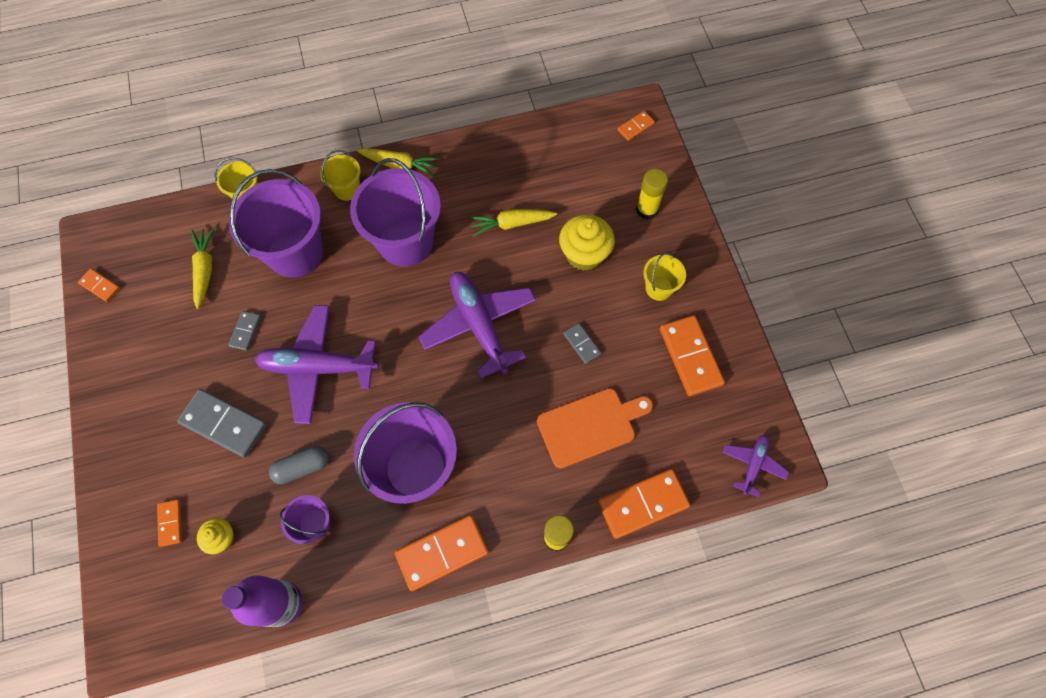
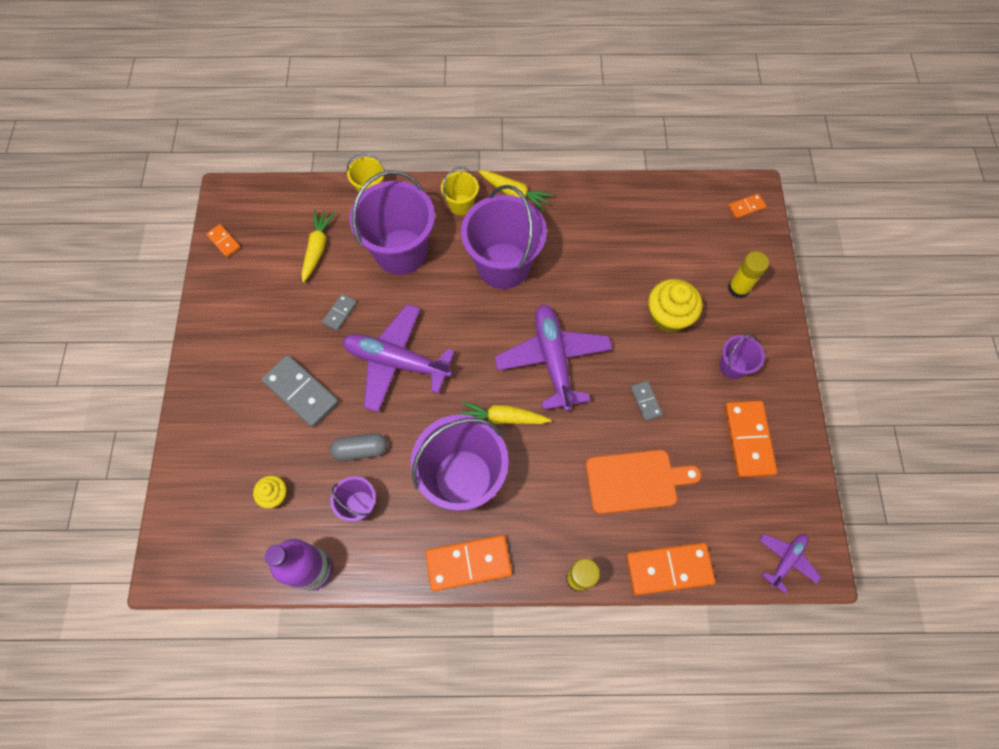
camera: 15 degrees right, 0 degrees up
(170, 523) = (234, 469): orange domino -> none
(511, 224) = (605, 272): yellow carrot -> yellow carrot (503, 418)
(659, 288) = (732, 366): yellow bucket -> purple bucket

